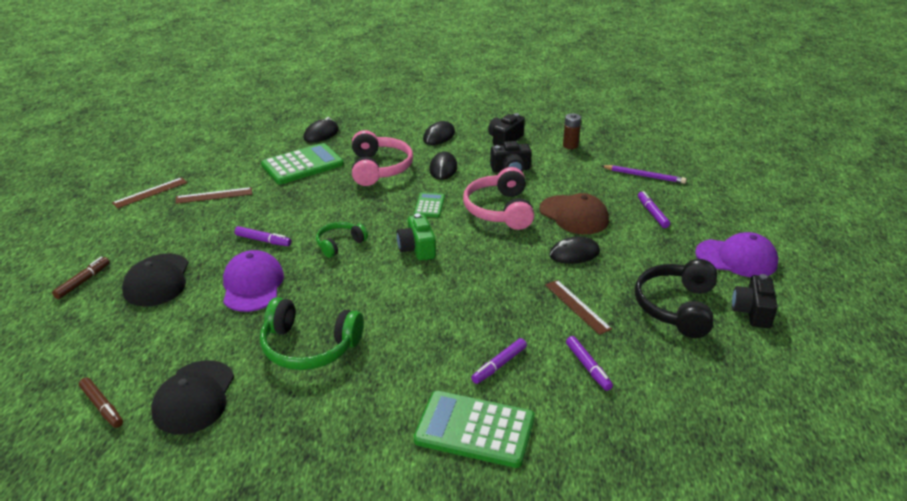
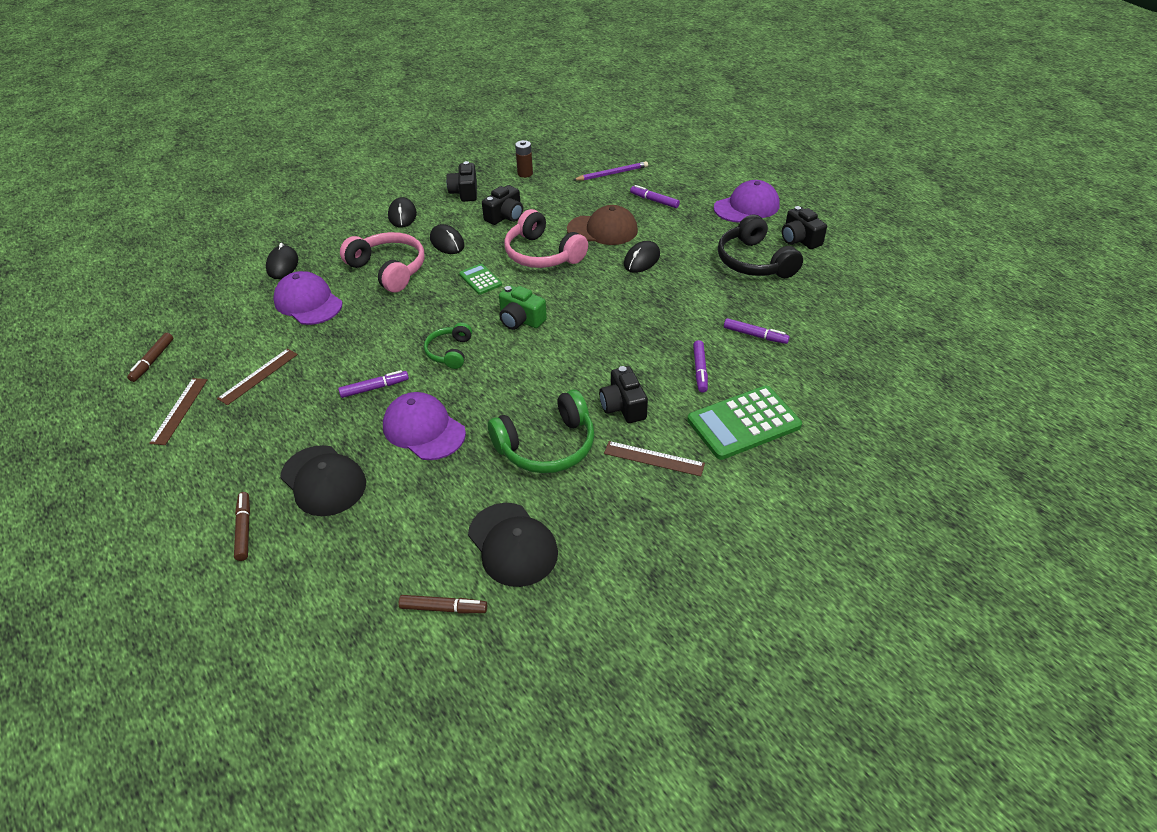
camera: 40 degrees left, 10 degrees up
(178, 156) = (153, 361): none -> brown marker
(302, 165) = (308, 302): green calculator -> purple cap
(400, 354) = (623, 406): none -> black camera
(577, 306) = (694, 297): brown ruler -> brown ruler (654, 458)

